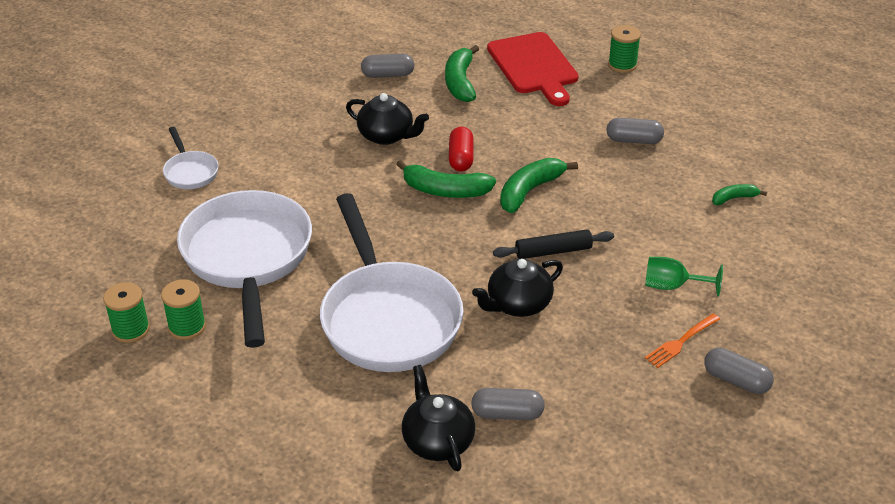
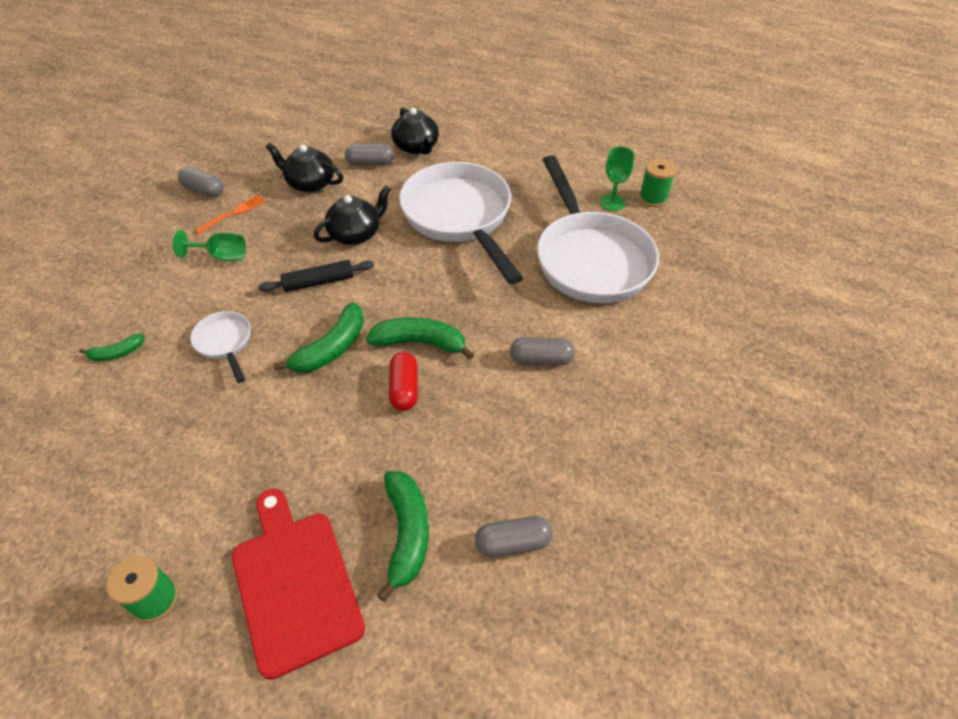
camera: 175 degrees right, 10 degrees up
(187, 327) = (612, 202): green spool -> green goblet
(190, 172) = (694, 349): white pan -> white pan (225, 343)
(387, 136) = (494, 418): black teapot -> black teapot (310, 183)
(634, 140) = (194, 432): grey capsule -> grey capsule (541, 359)

